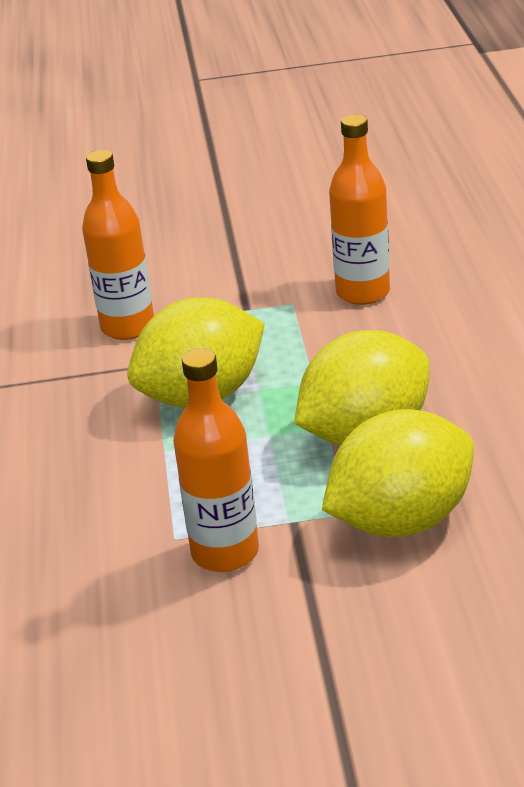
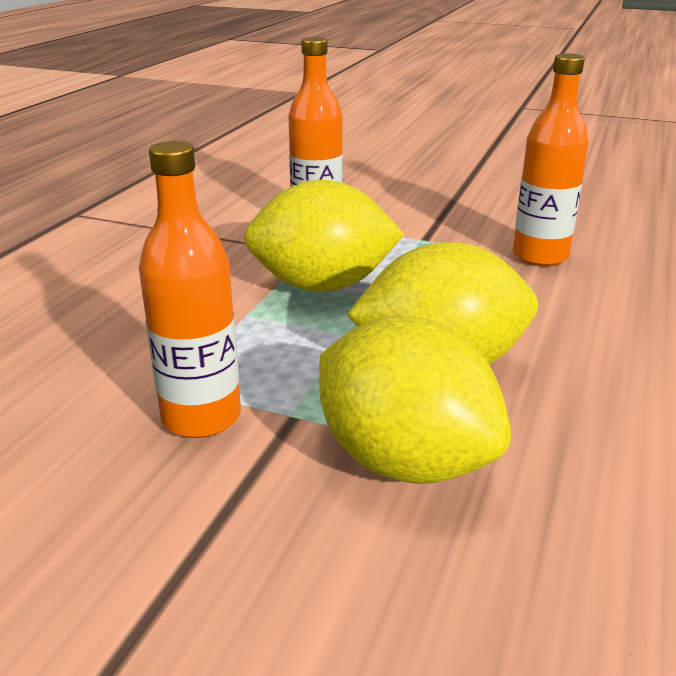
camera: 25 degrees right, 5 degrees down
(401, 520) = (404, 461): yellow lemon -> yellow lemon turned 45 degrees clockwise

